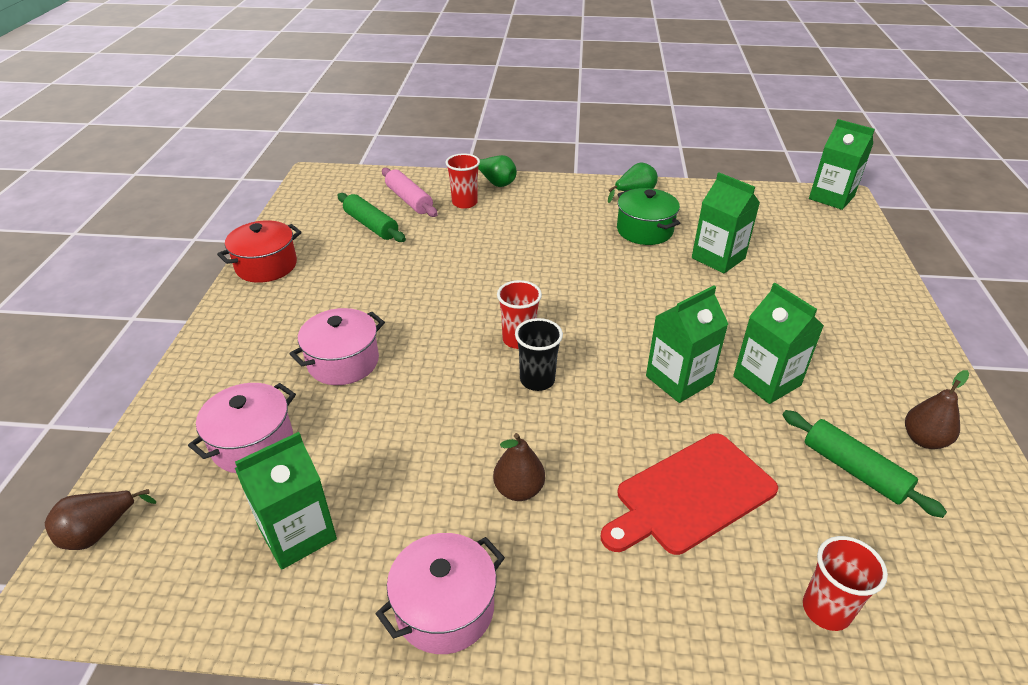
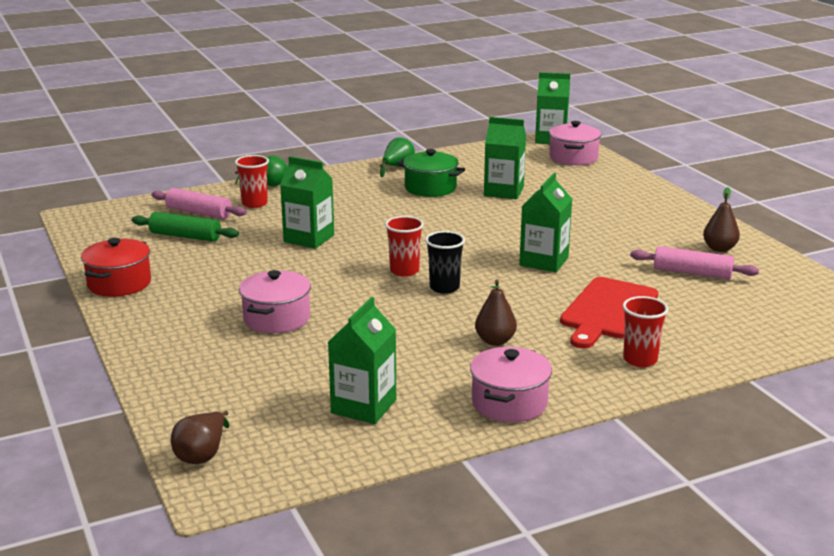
camera: 30 degrees left, 15 degrees down
(252, 443) = (263, 378): pink pot -> pink pot (573, 157)
(766, 381) = (602, 247): green carton -> green carton (309, 238)
(826, 610) = (728, 332): red cup -> red cup (640, 360)
(854, 470) = (692, 273): green rolling pin -> pink rolling pin

